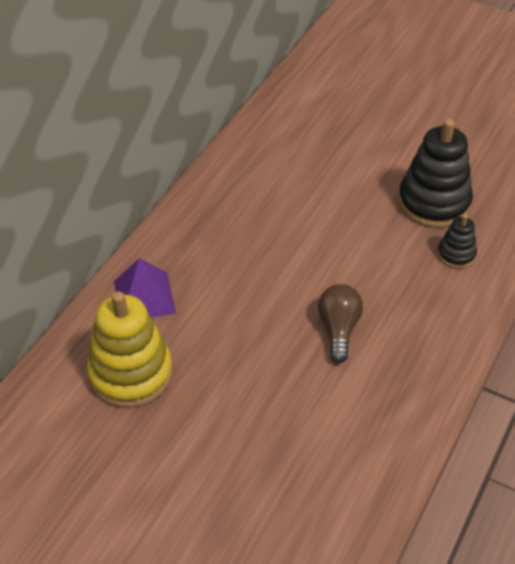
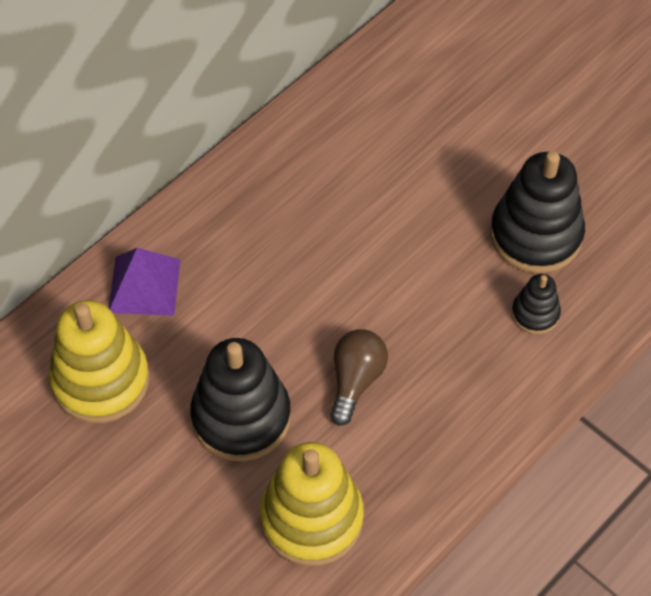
camera: 15 degrees right, 10 degrees up
(257, 375) = (241, 417): none -> black stacking toy
(343, 438) = (312, 518): none -> yellow stacking toy

